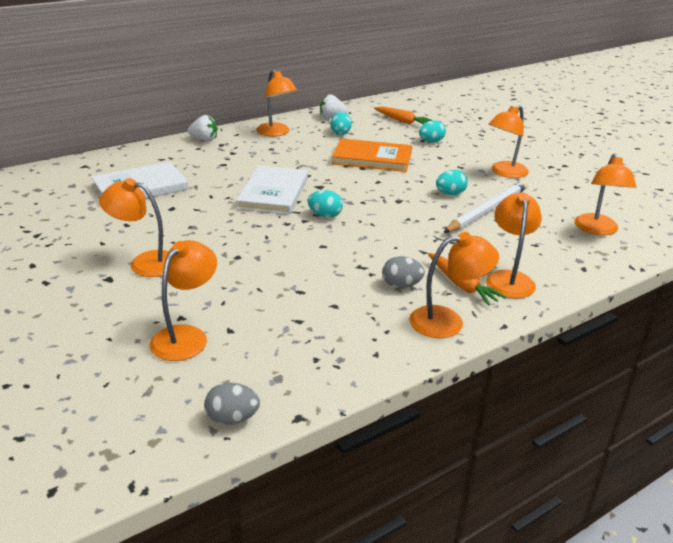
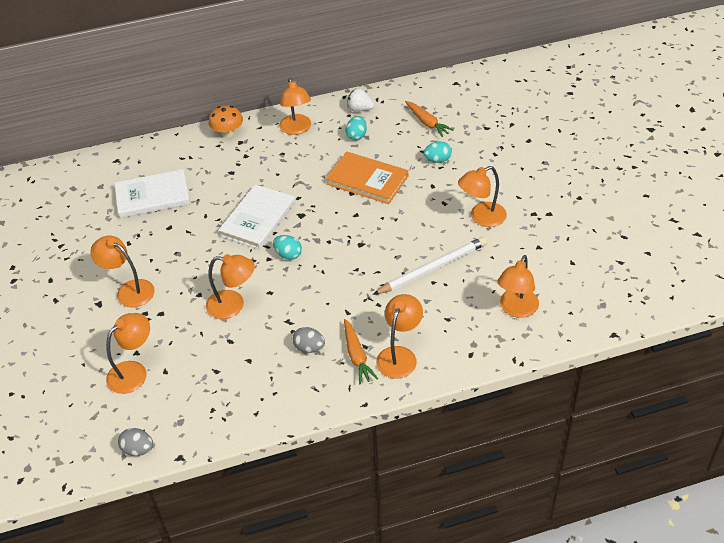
camera: 20 degrees right, 15 degrees up
(204, 140) = (228, 133): white strawberry -> orange mushroom
(447, 321) = (324, 392): orange lamp -> orange lamp (233, 305)
(450, 194) = (412, 241): turquoise egg -> none

